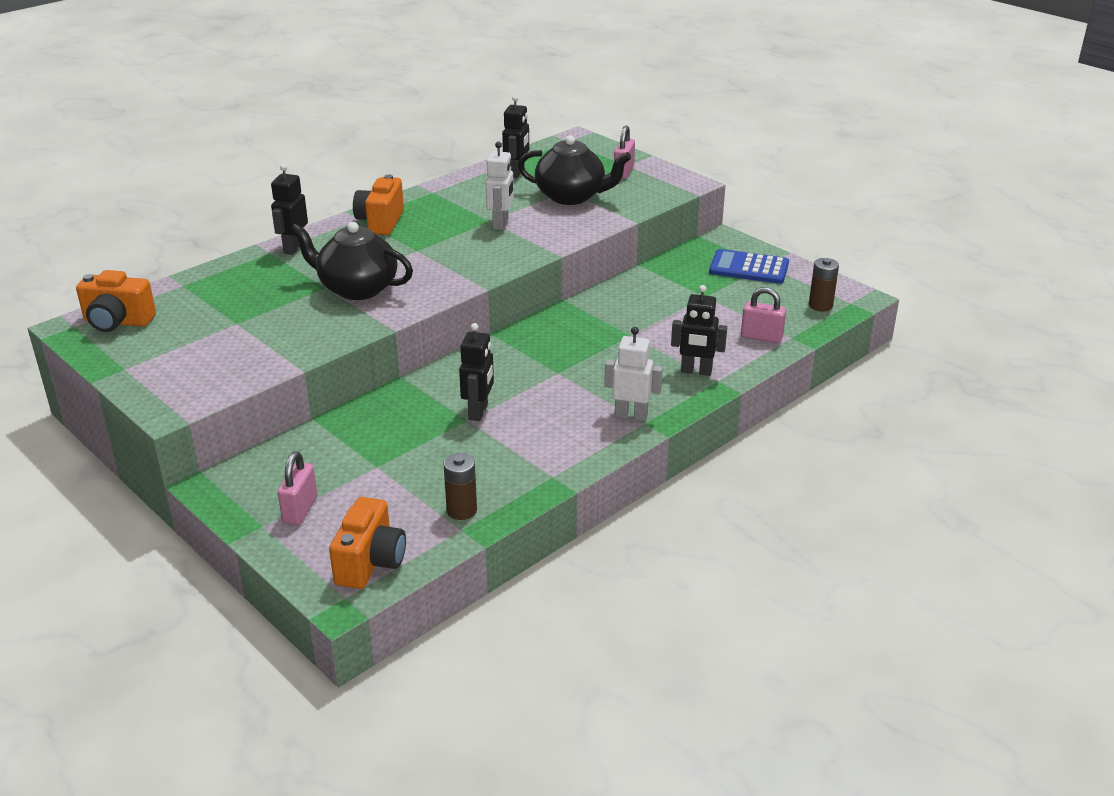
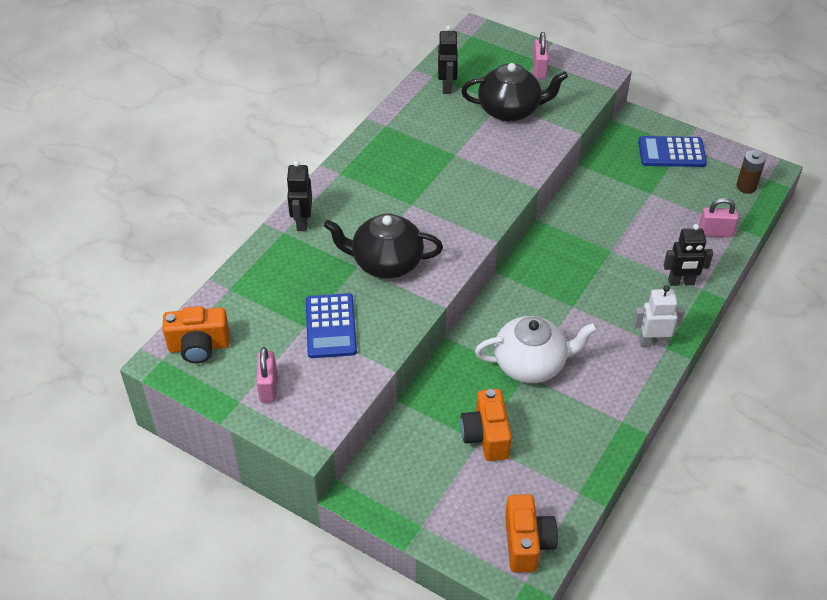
camera: 15 degrees left, 15 degrees up
(263, 327) = (331, 326): none -> blue calculator
(300, 510) = (443, 502): pink padlock -> pink padlock (268, 387)
(380, 222) = (360, 174): orange camera -> orange camera (486, 436)
(461, 510) = (570, 473): brown battery -> none
(478, 412) = (531, 364): black robot -> white teapot
(501, 223) = (467, 156): white robot -> none

